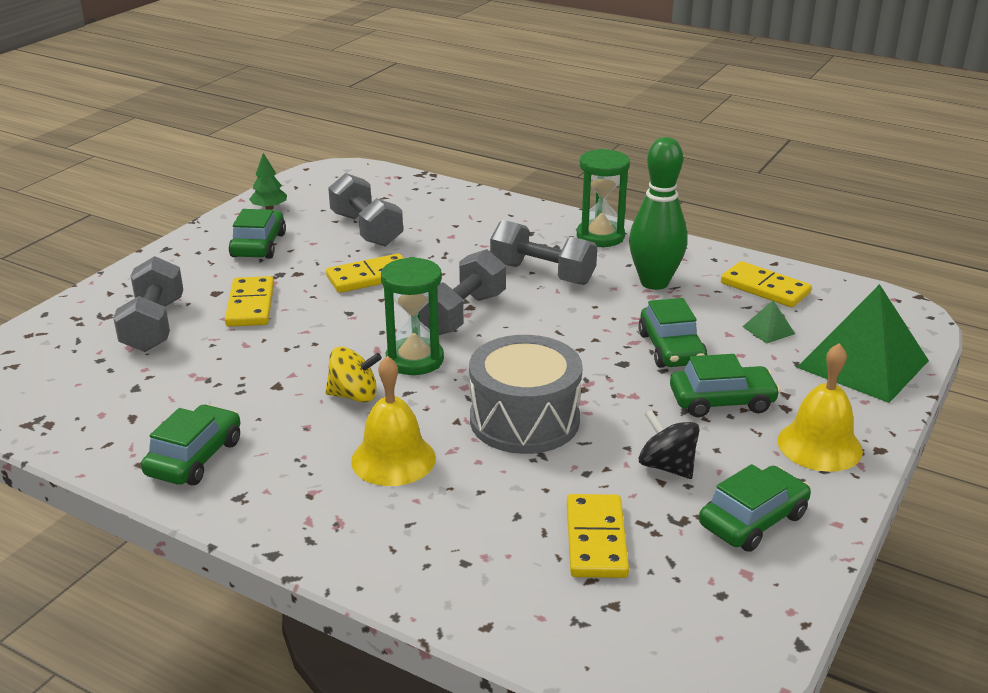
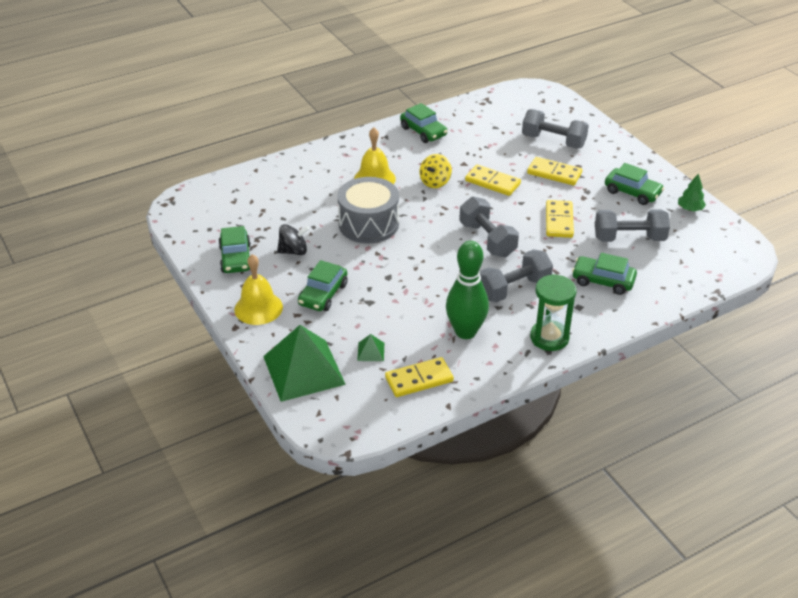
camera: 120 degrees right, 10 degrees up
(414, 360) = (452, 209): green hourglass -> none
(596, 540) = (270, 211): yellow domino -> yellow domino (492, 182)
(671, 349) = (386, 301): green car -> green car (603, 281)

